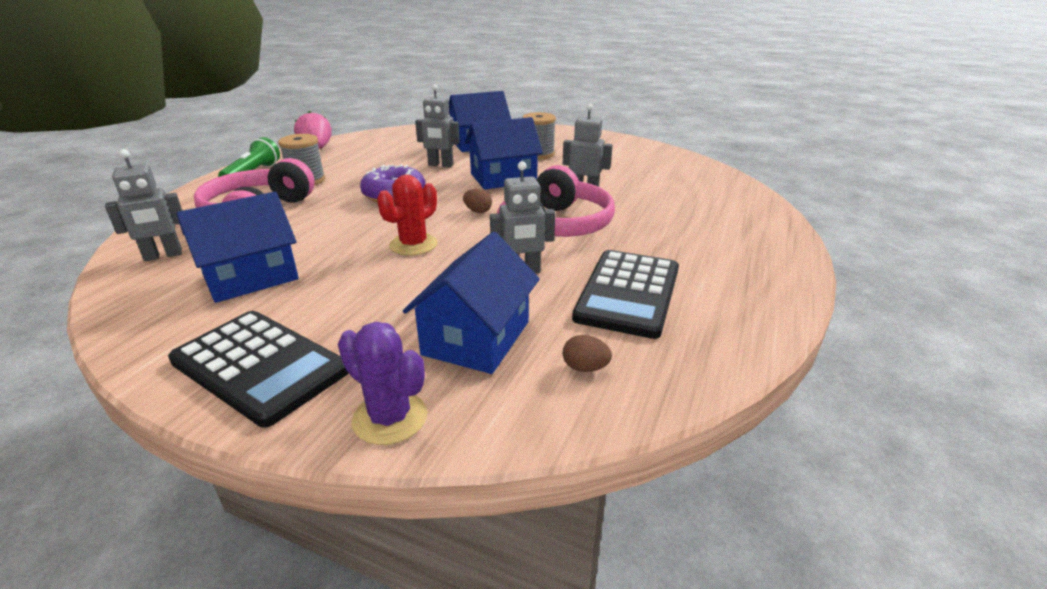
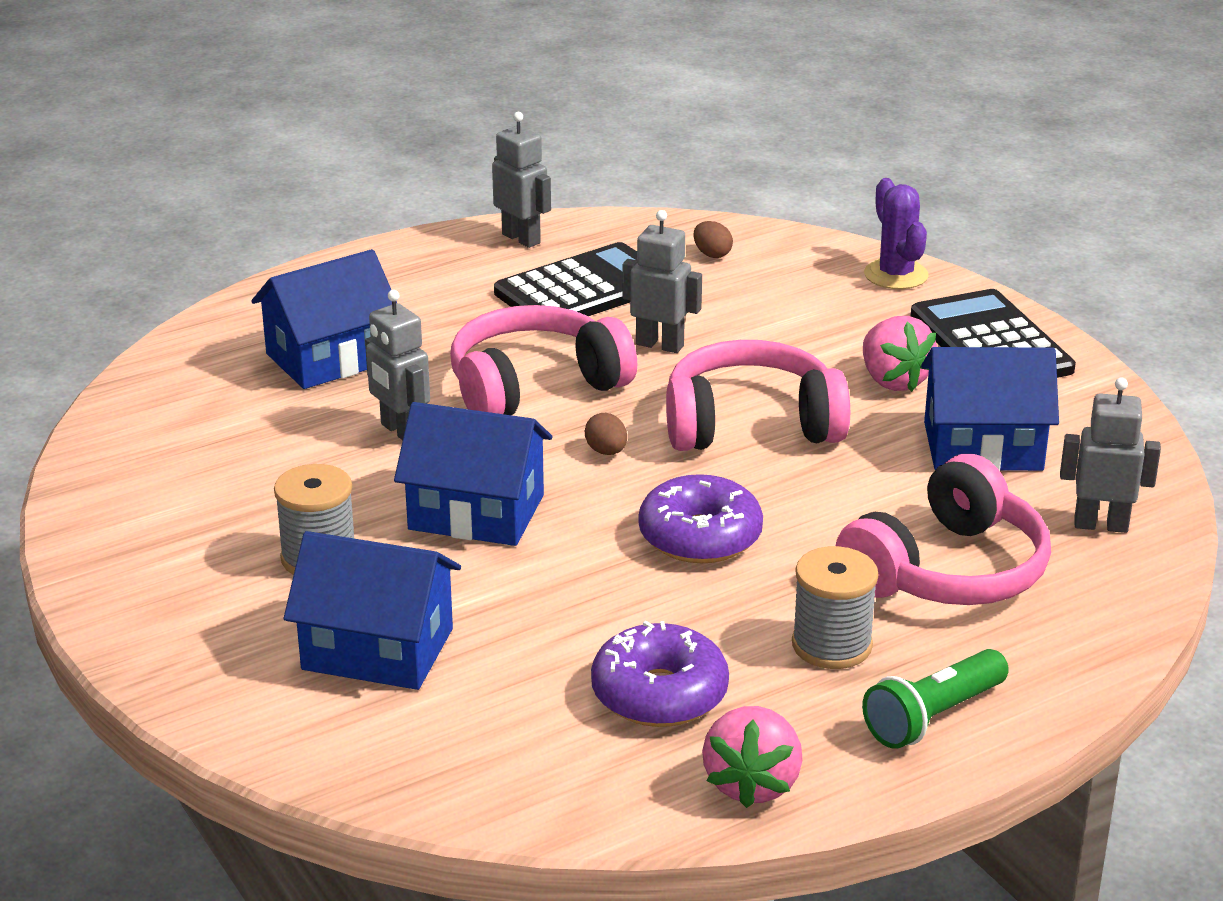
camera: 145 degrees left, 0 degrees up
(335, 301) = (893, 381): none -> pink strawberry
(367, 156) = (659, 694): none -> purple donut
(413, 245) = (751, 424): red cactus -> pink headphones
(440, 165) = (541, 597): grey robot -> grey robot (521, 238)
(476, 338) = (778, 302): blue house -> blue house (330, 358)

